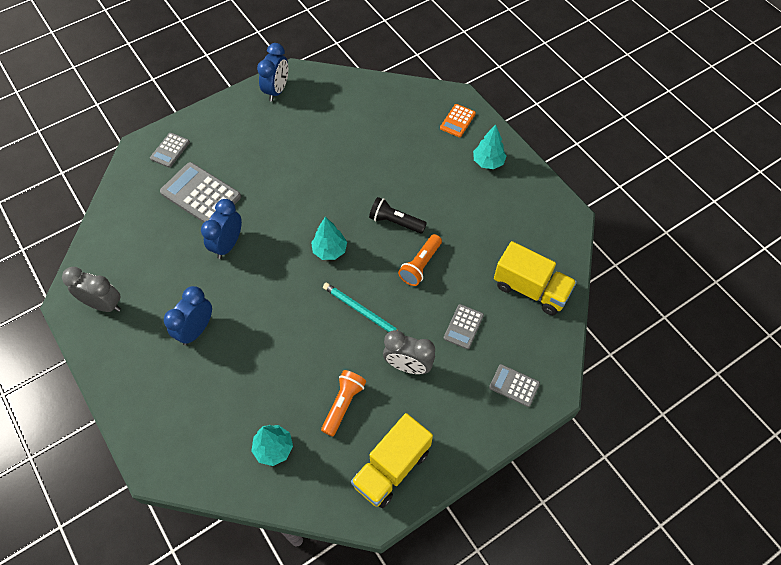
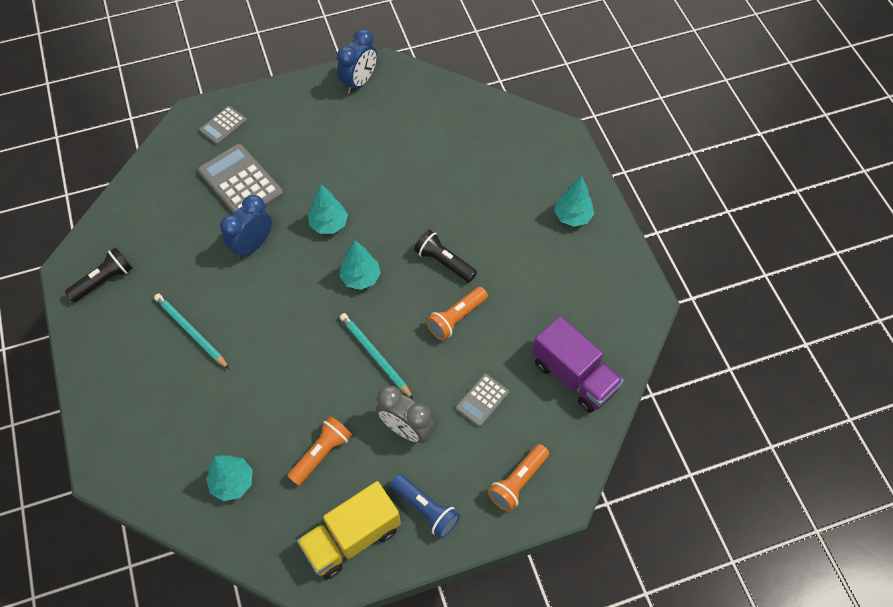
camera: 15 degrees right, 0 degrees up
(104, 304) = (104, 280): grey clock -> black flashlight
(196, 330) = (191, 332): blue clock -> turquoise pencil
(288, 212) = (329, 224): none -> turquoise tree
(446, 427) = (426, 509): none -> blue flashlight
(457, 121) = (553, 160): orange calculator -> none
(514, 385) = (518, 482): grey calculator -> orange flashlight
(531, 289) = (574, 376): yellow truck -> purple truck

